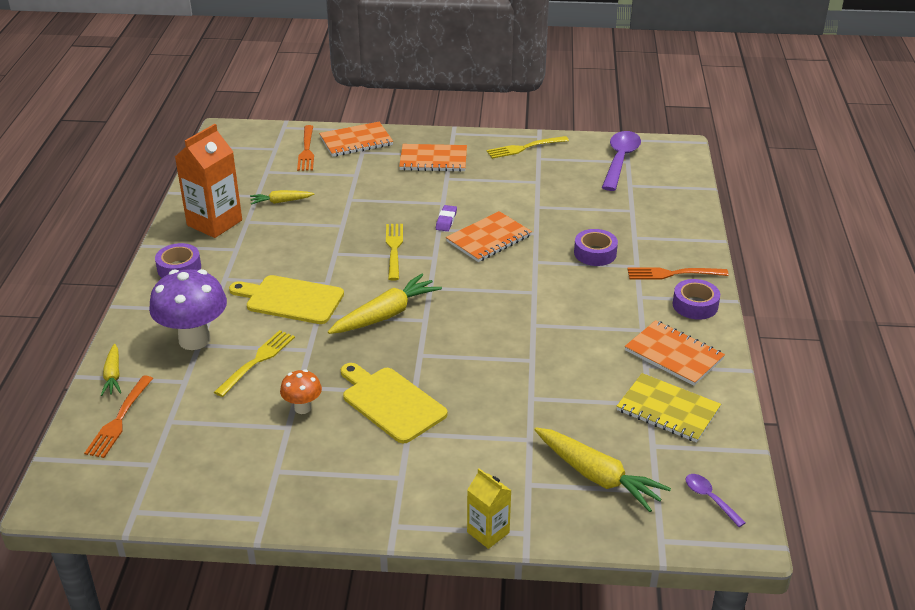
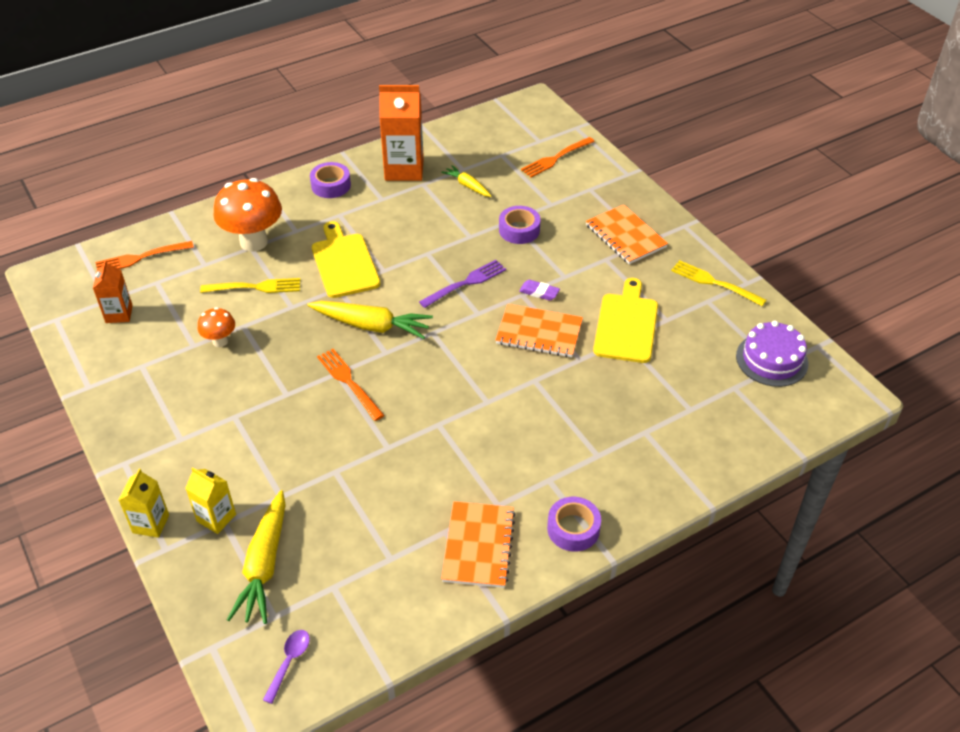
camera: 55 degrees right, 10 degrees up
(113, 375) = (183, 227): yellow carrot -> none
(184, 462) = (119, 314): none -> orange carton
(194, 340) = (254, 242): purple mushroom -> orange mushroom
(356, 141) = (602, 177): orange notebook -> none
(391, 403) = (263, 387): yellow cutting board -> yellow cutting board (626, 325)
(394, 249) = (466, 283): yellow fork -> purple fork
(446, 221) = (539, 292): purple eraser -> purple eraser turned 45 degrees clockwise
(519, 487) = (216, 518): none -> yellow carton
(595, 253) = (588, 415): purple tape -> purple tape (519, 230)
(620, 160) = (772, 359): purple spoon -> purple cake
(668, 410) = (392, 577): yellow notebook -> none
(672, 274) = (610, 488): orange fork -> orange fork (348, 382)

